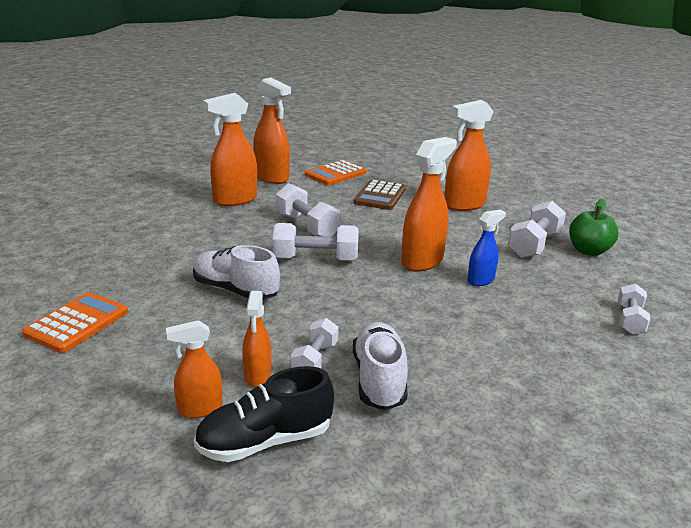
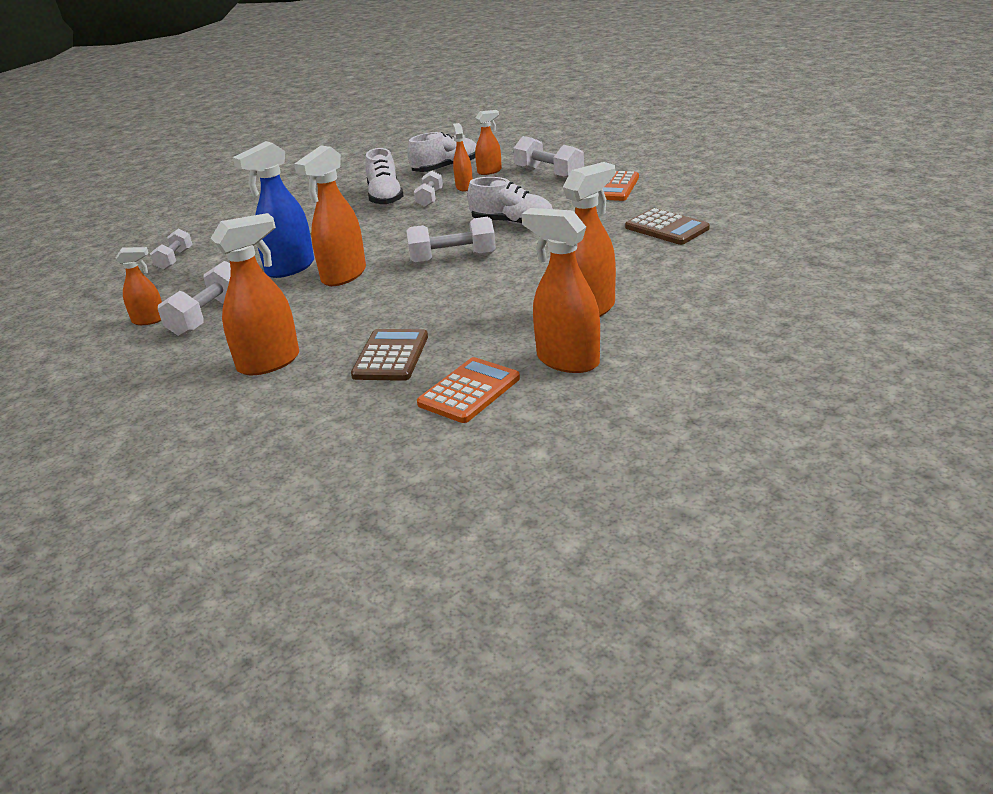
camera: 175 degrees right, 5 degrees up
(99, 252) = (666, 228): none -> brown calculator
(265, 441) = (446, 168): black shoe -> white shoe
(307, 226) = (476, 291): white dumbbell -> white dumbbell (549, 173)
(481, 280) = (289, 268): blue spray bottle -> blue spray bottle, size x1.76
(588, 251) = (149, 320): green apple -> orange spray bottle

